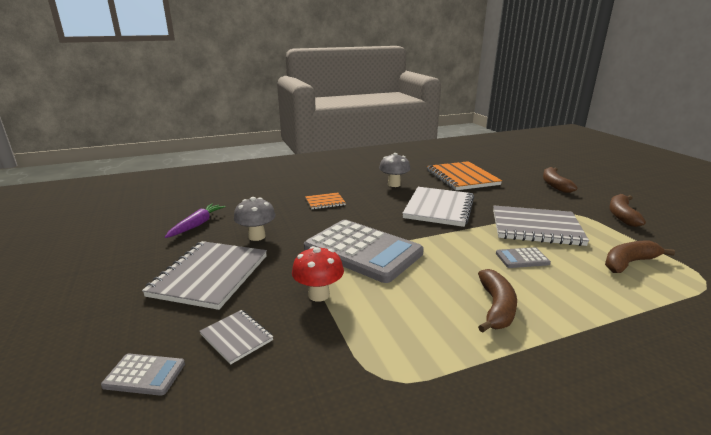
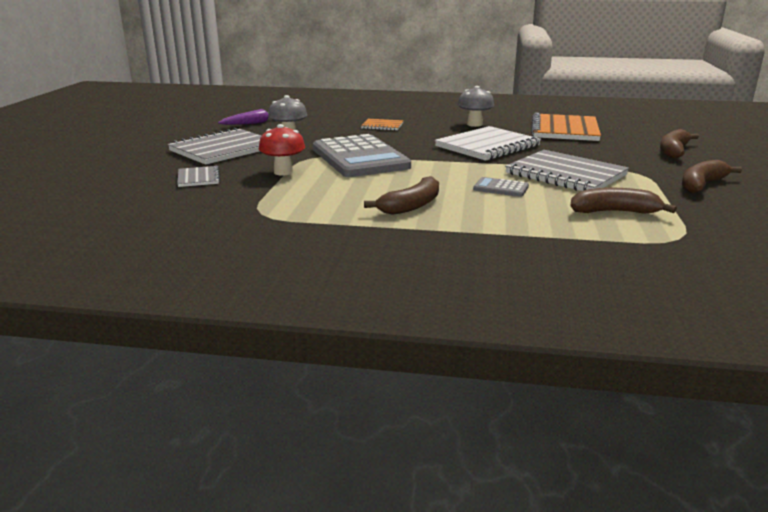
camera: 30 degrees right, 0 degrees up
(144, 375) = (128, 180): grey calculator -> none

